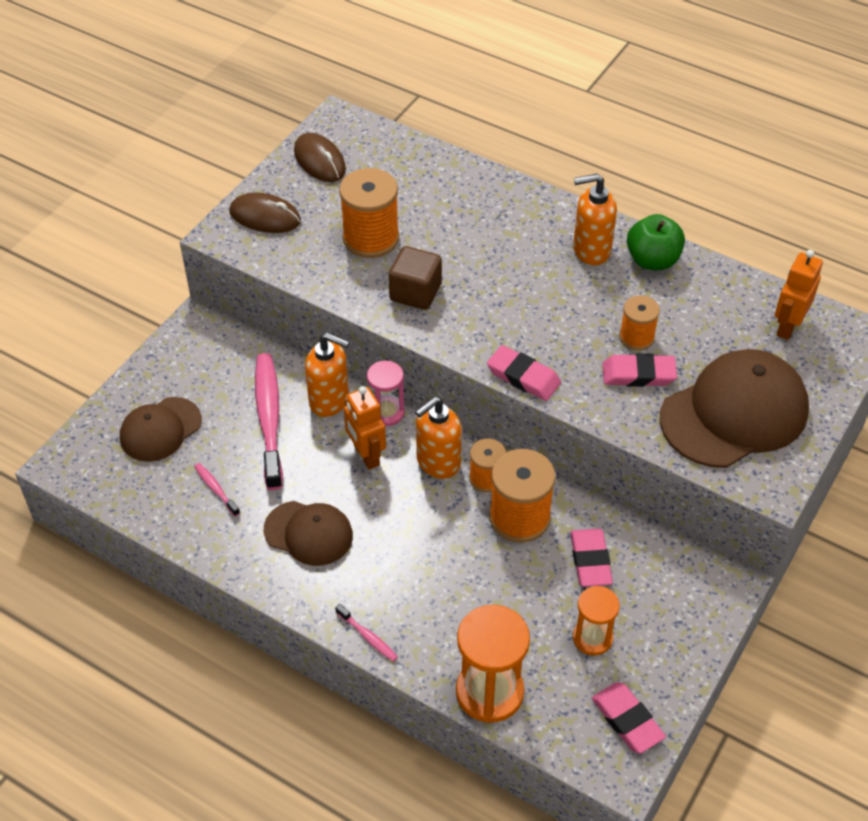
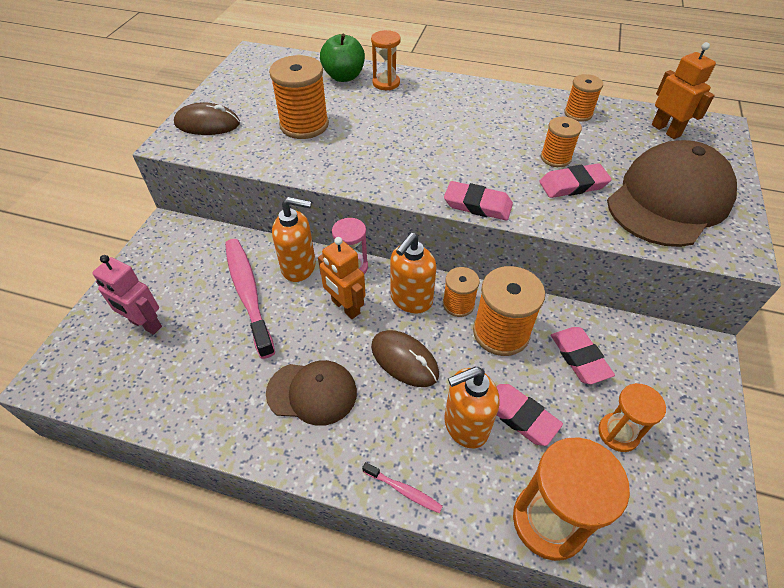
camera: 15 degrees left, 0 degrees up
(160, 429) = (145, 324): brown cap -> pink robot
(216, 489) = (210, 369): pink toothbrush -> none
(319, 161) = (245, 80): brown mouse -> brown mouse (404, 360)
(415, 292) = (356, 157): brown cube -> none
(483, 195) = (386, 83): none -> orange hourglass
(591, 250) = (486, 105): orange soap dispenser -> orange soap dispenser (465, 425)
(627, 720) = (695, 515): pink eraser -> pink eraser (520, 416)
(652, 260) = (537, 104): green apple -> green apple (344, 77)
(695, 283) = (578, 113): none -> orange spool
(787, 326) = (666, 130): orange robot -> orange robot turned 135 degrees clockwise

